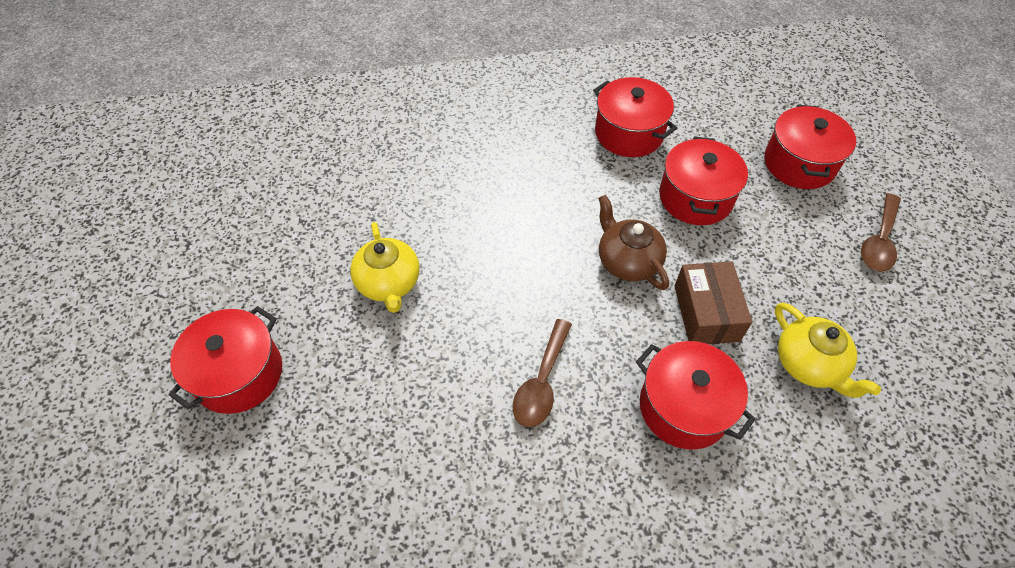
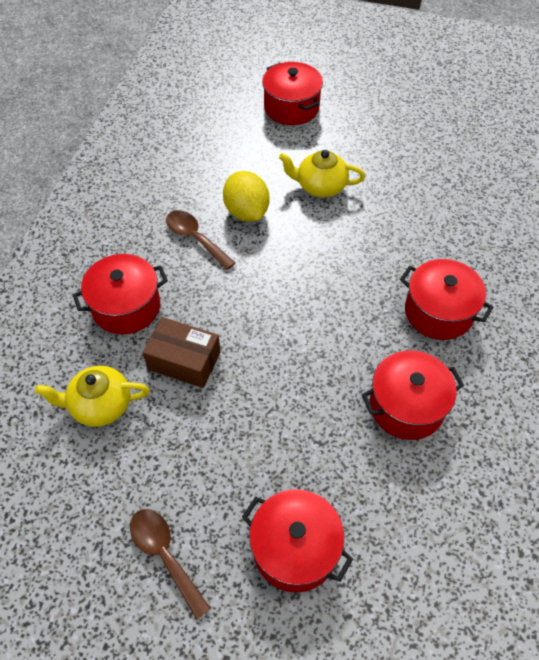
camera: 115 degrees right, 0 degrees up
(469, 344) = (246, 212): none -> yellow lemon
(627, 261) = (260, 332): brown teapot -> none
(695, 197) = (299, 420): red pot -> red pot (438, 312)

